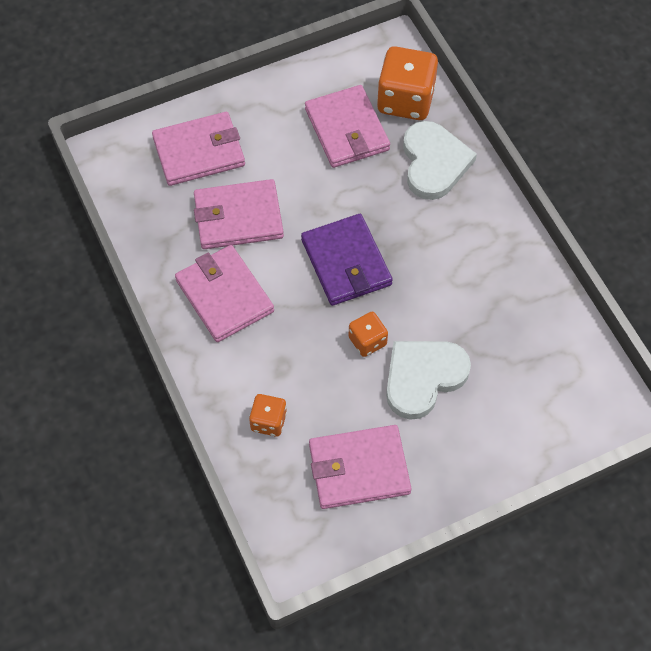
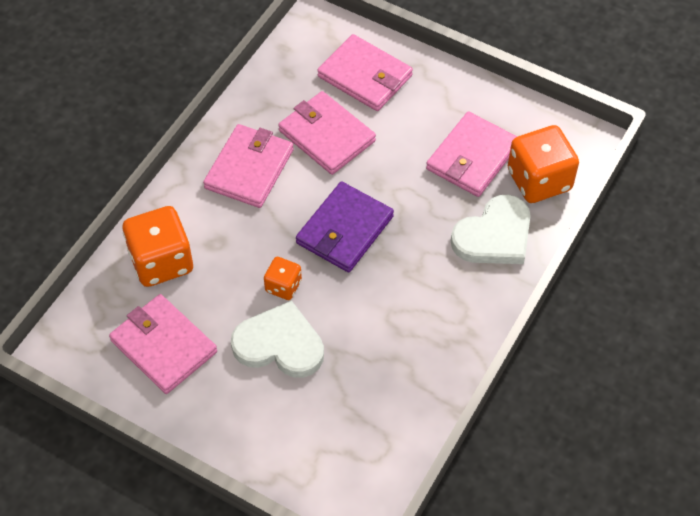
camera: 55 degrees right, 5 degrees down
(268, 421) = (161, 261): orange dice -> orange dice, size x1.87

